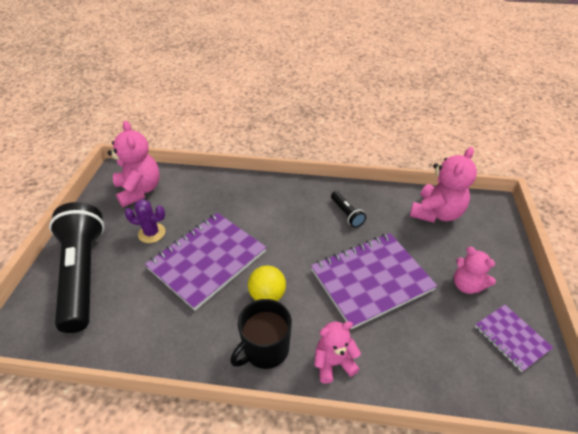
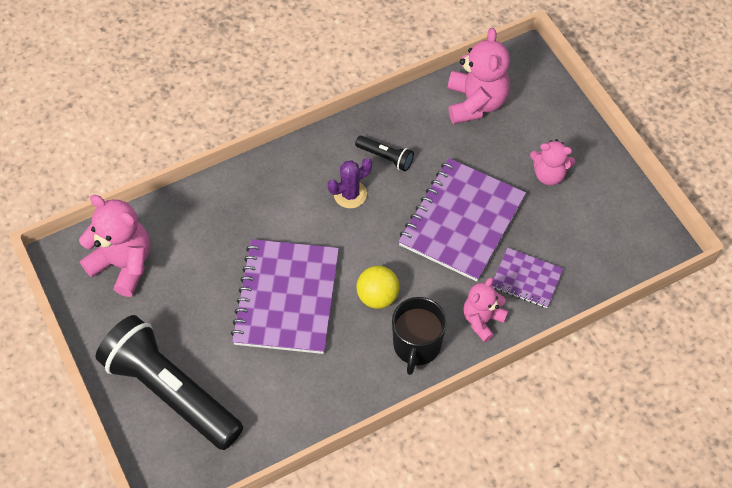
camera: 35 degrees left, 15 degrees up
(152, 233) = (196, 306): purple cactus -> purple cactus (350, 194)
(511, 338) = (610, 206): purple notebook -> purple notebook (526, 279)

